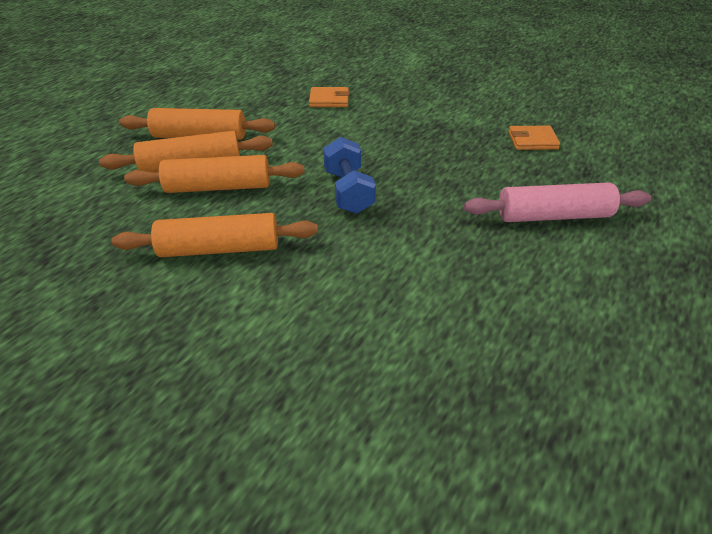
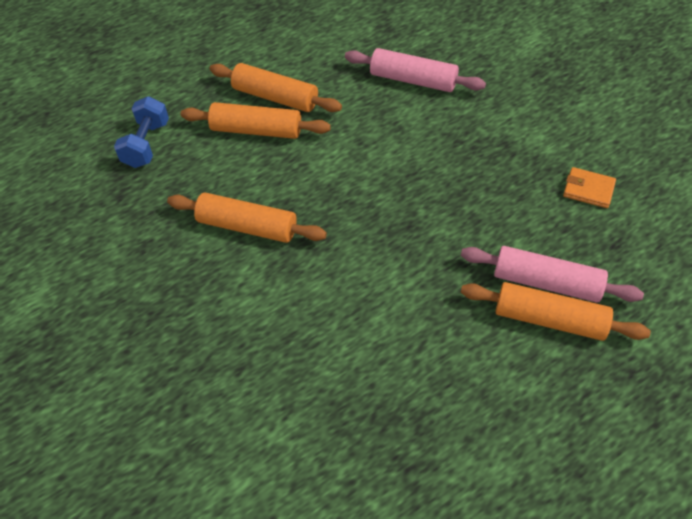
camera: 25 degrees right, 10 degrees up
(219, 187) = (269, 162): orange rolling pin -> orange rolling pin (549, 319)
(329, 100) = (413, 80): orange wallet -> pink rolling pin
(348, 191) = (376, 199): blue dumbbell -> blue dumbbell (146, 144)

